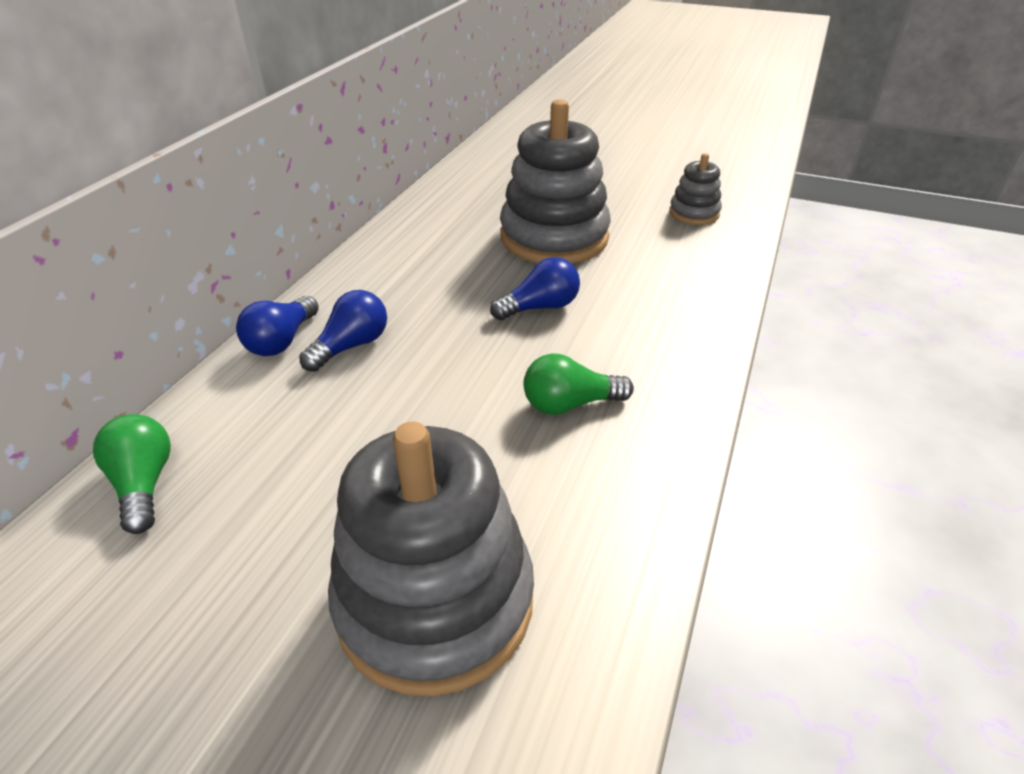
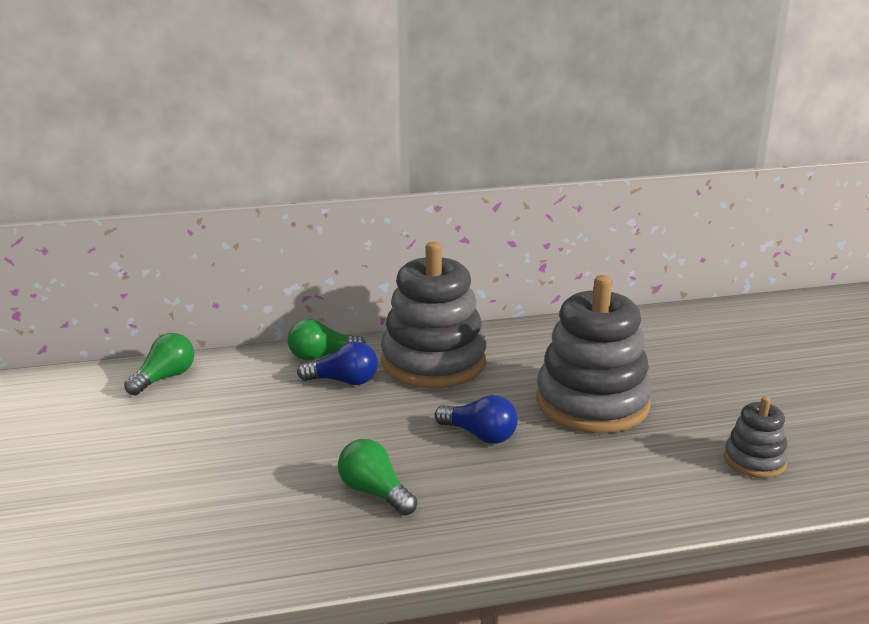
camera: 55 degrees right, 15 degrees down
(282, 341) = (321, 356): blue light bulb -> green light bulb
(435, 600) = (152, 508): grey stacking toy -> grey stacking toy (433, 362)

